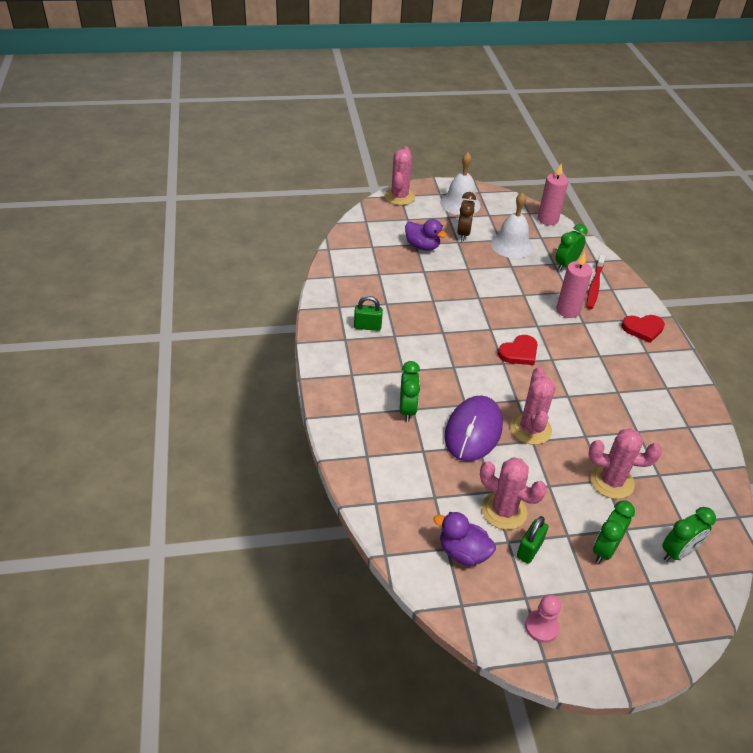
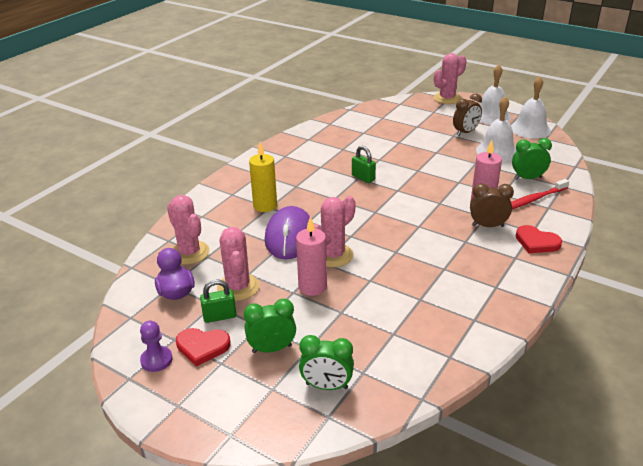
camera: 45 degrees right, 10 degrees down
(367, 326) = (310, 155): green padlock -> green padlock (363, 178)
(407, 409) = (265, 206): green clock -> yellow candle
(422, 246) = (420, 129): purple duck -> none
(473, 431) = (289, 237): purple mouse -> purple mouse turned 60 degrees counterclockwise
(506, 207) = (530, 129): none -> white bell
(519, 352) = (397, 211): red heart -> red heart (202, 347)
(541, 627) = (156, 360): pink pawn -> purple pawn
(547, 219) = (557, 147): pink candle -> pink candle (312, 287)
(596, 331) = (487, 226): none -> brown clock
(611, 481) = (345, 315): pink cactus -> pink cactus (189, 253)

